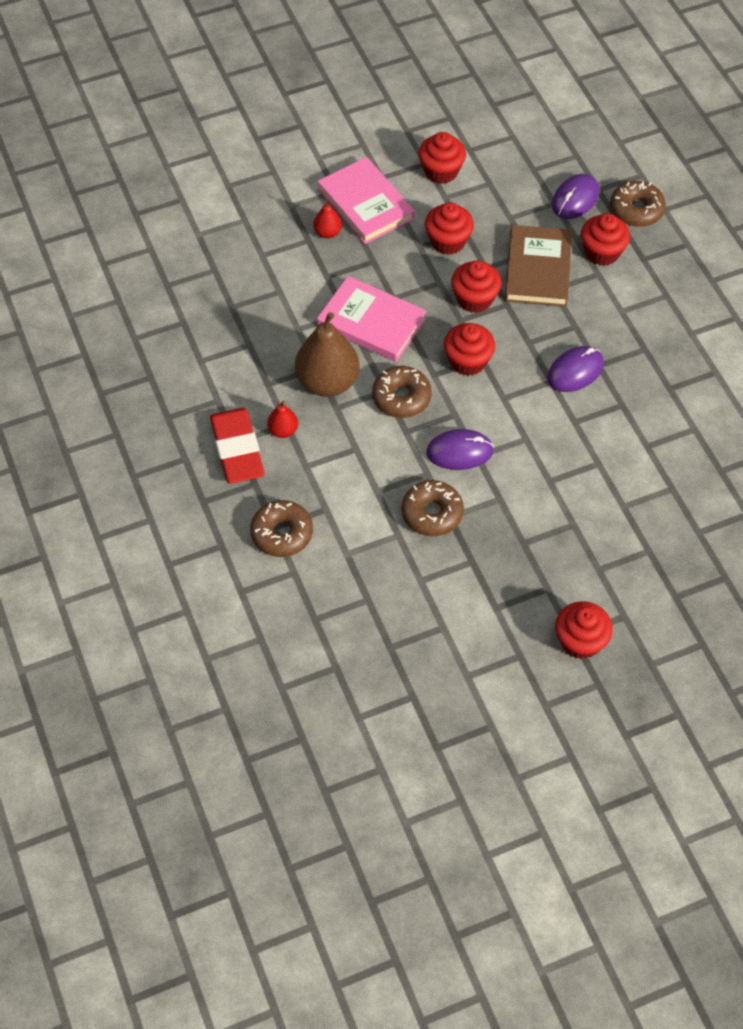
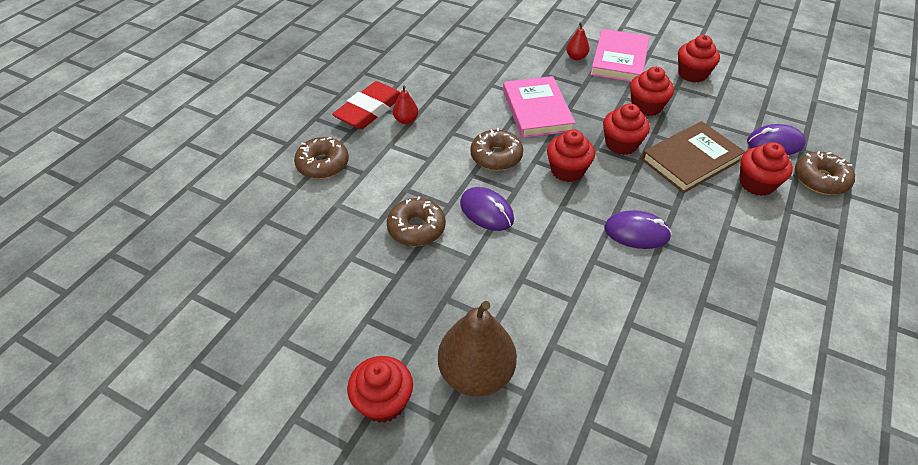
camera: 50 degrees right, 10 degrees down
(327, 382) = (466, 118): brown pear -> brown pear (476, 374)

